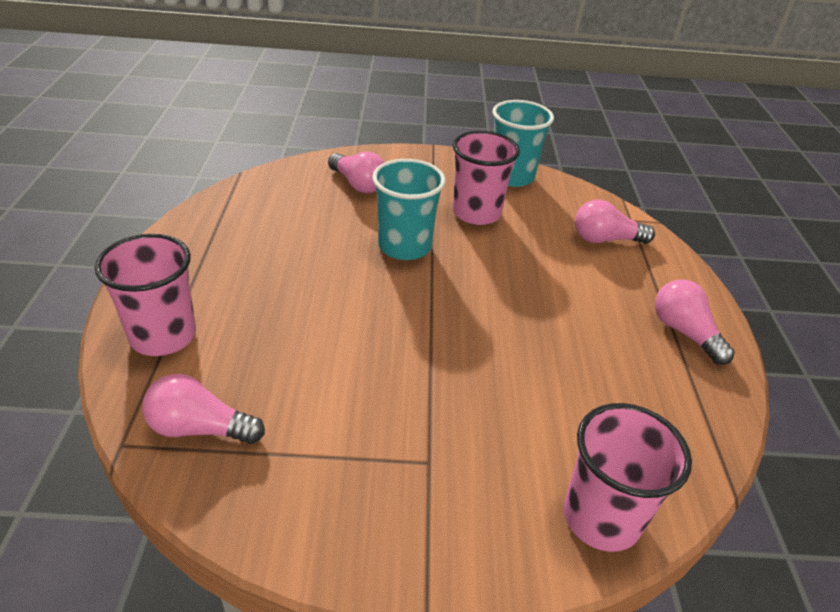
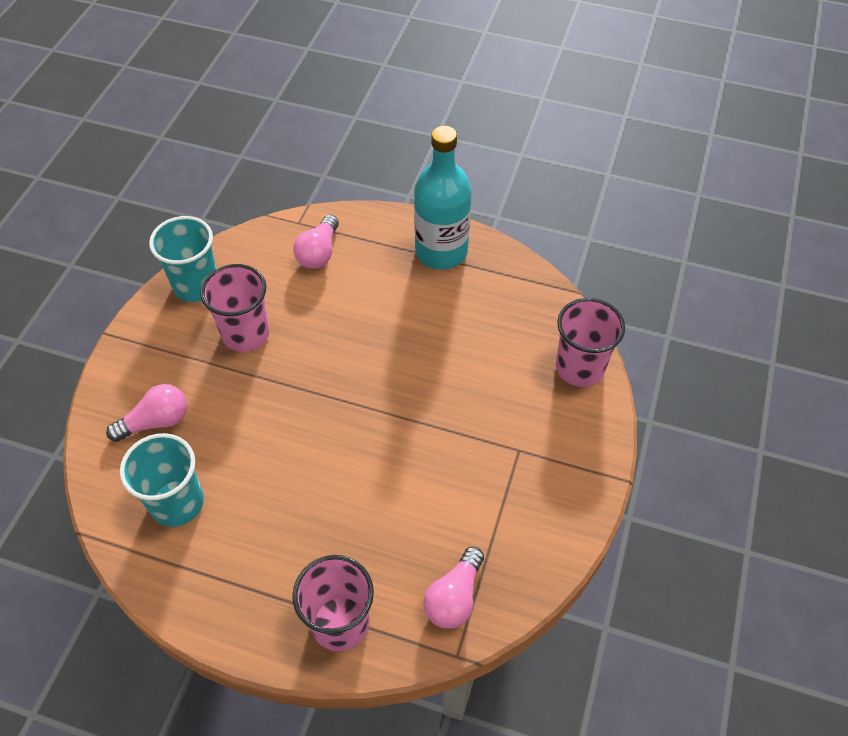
camera: 70 degrees left, 15 degrees up
(404, 246) = (276, 405): turquoise cup -> turquoise cup (177, 503)
(684, 332) = (441, 252): pink light bulb -> turquoise bottle

